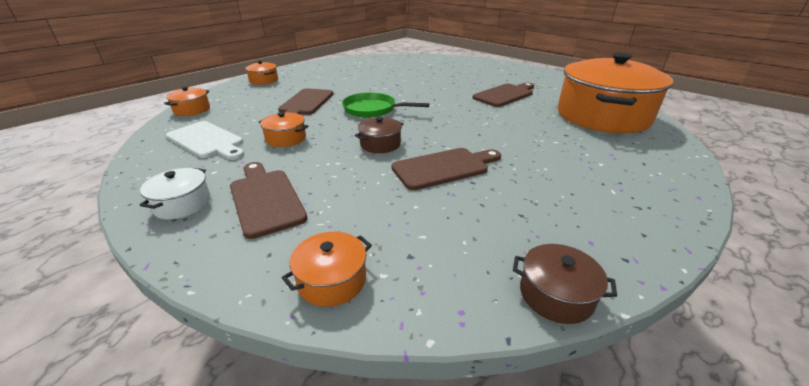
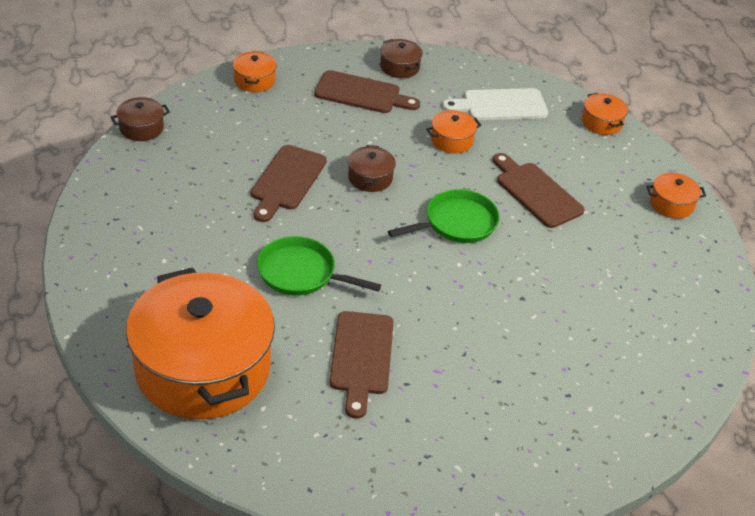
camera: 130 degrees right, 10 degrees up
(182, 204) = (399, 67): white pot -> brown pot
(500, 125) = (301, 273): none -> green pan

